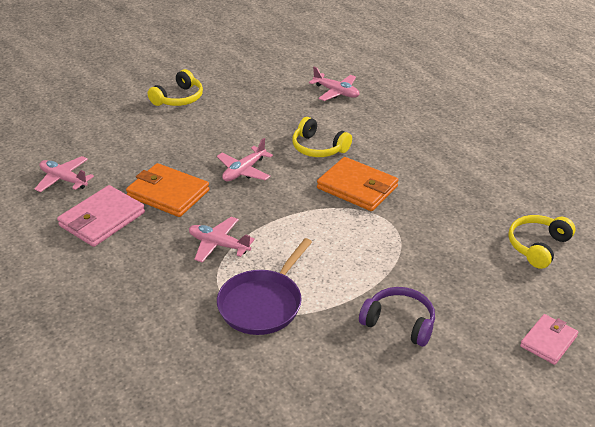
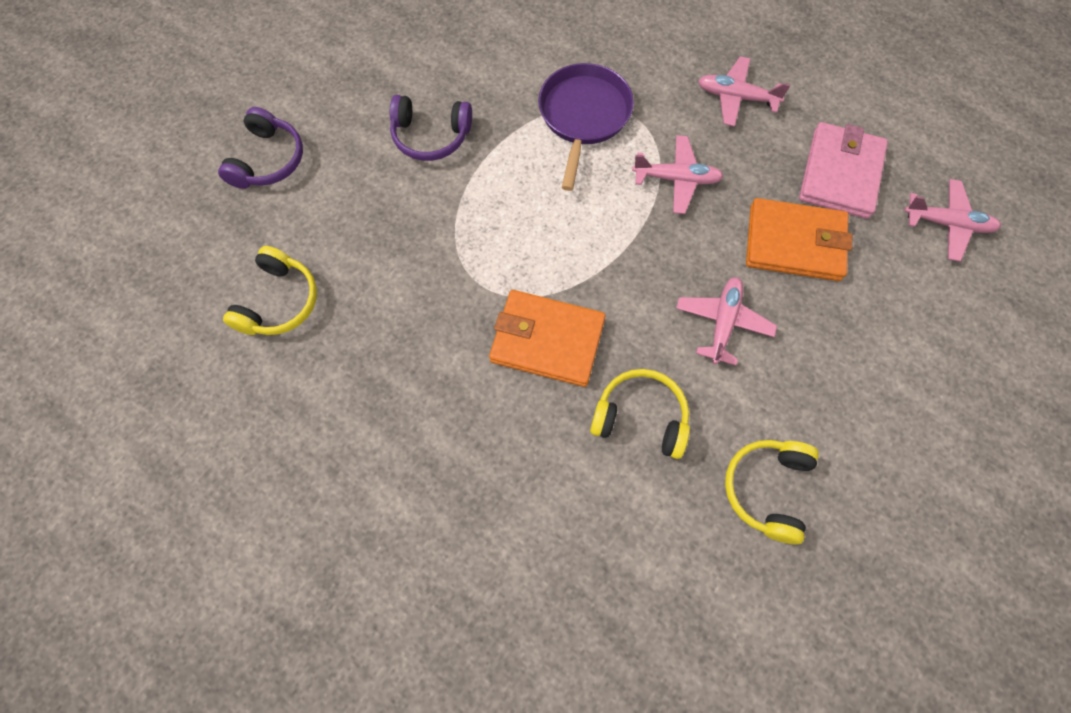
camera: 160 degrees right, 30 degrees up
(179, 98) = (945, 480): yellow headphones -> yellow headphones (767, 489)
(336, 92) = (681, 611): pink plane -> pink plane (736, 97)
(548, 341) = (268, 160): pink wallet -> purple headphones

